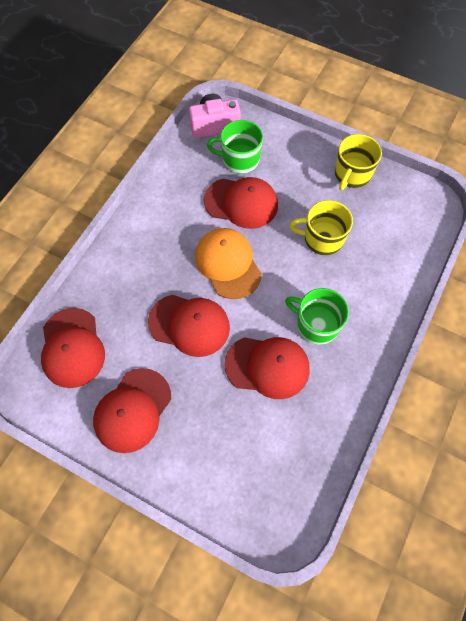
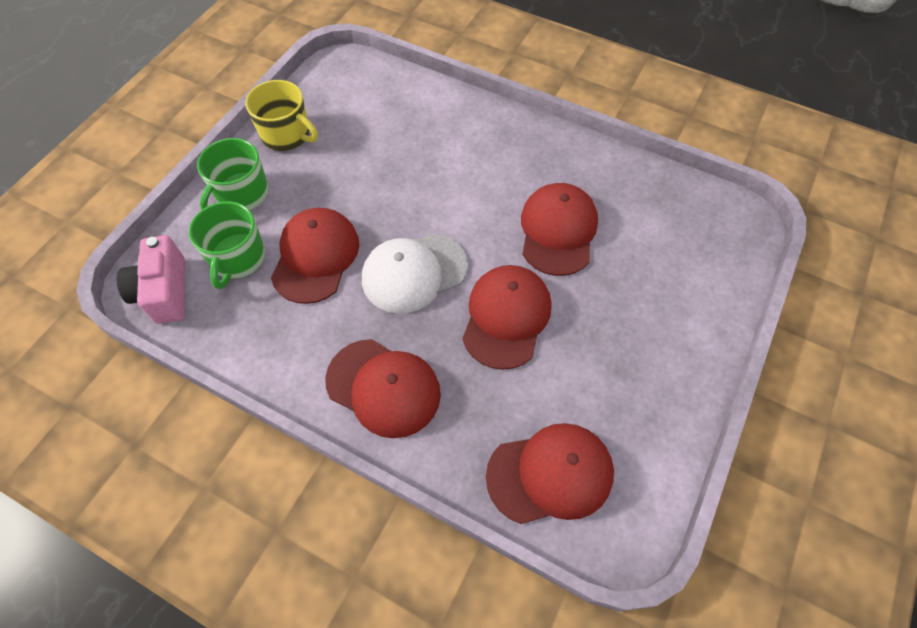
camera: 90 degrees left, 5 degrees down
(132, 410) = (633, 382): red cap -> red cap (383, 387)
(228, 264) = (414, 273): orange cap -> white cap
(316, 324) = (500, 181): green mug -> green mug (242, 194)
(322, 239) = (381, 170): yellow mug -> none

